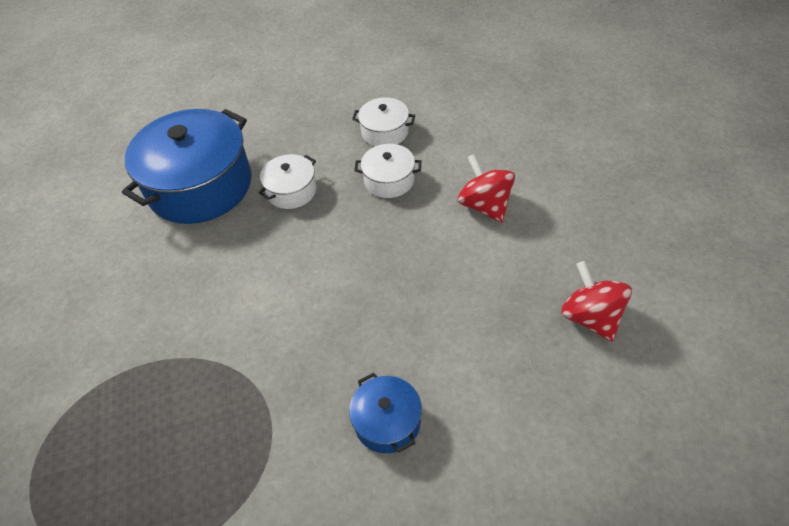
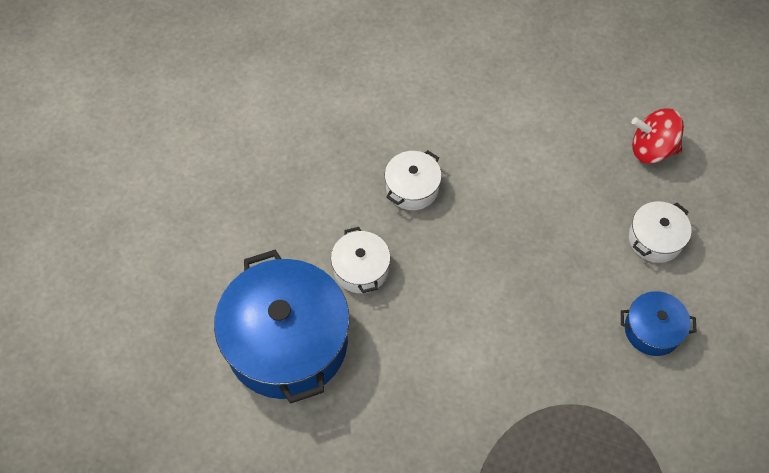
camera: 60 degrees left, 10 degrees up
(385, 132) = (348, 155): white pot -> white pot (655, 239)
(485, 205) = (497, 140): red spinning top -> none

